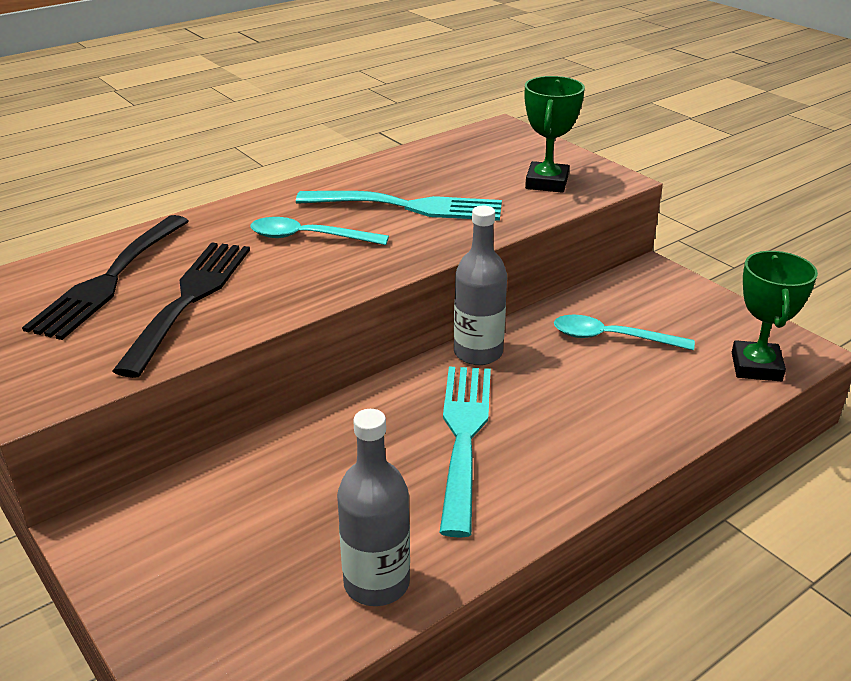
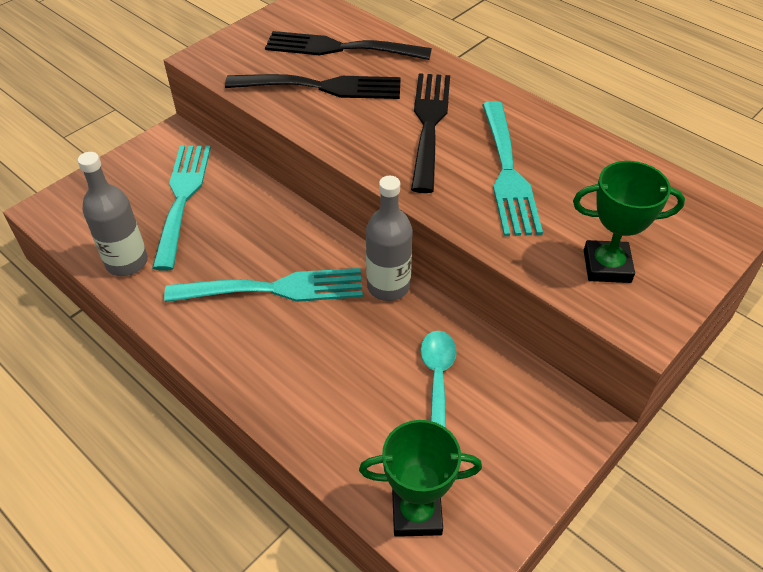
camera: 80 degrees right, 15 degrees up
(256, 520) = (182, 198): none -> turquoise fork
(309, 237) = (429, 124): turquoise spoon -> black fork

